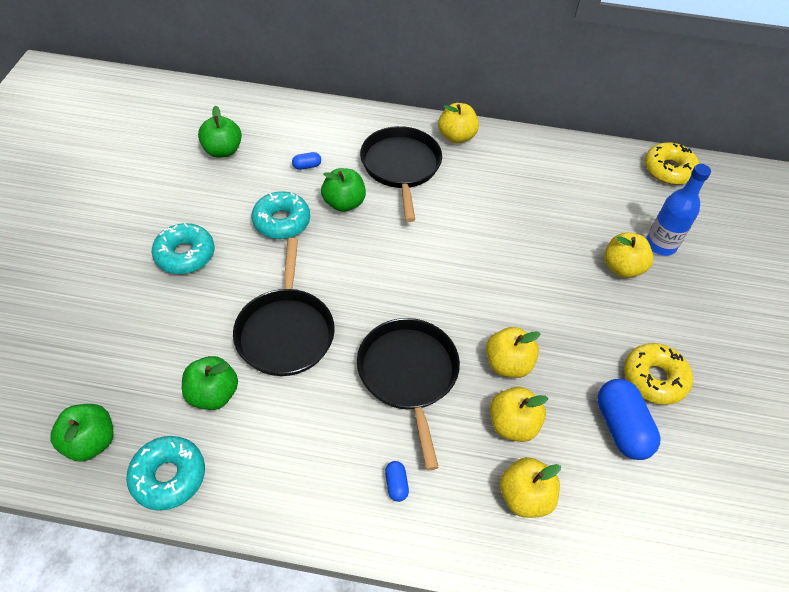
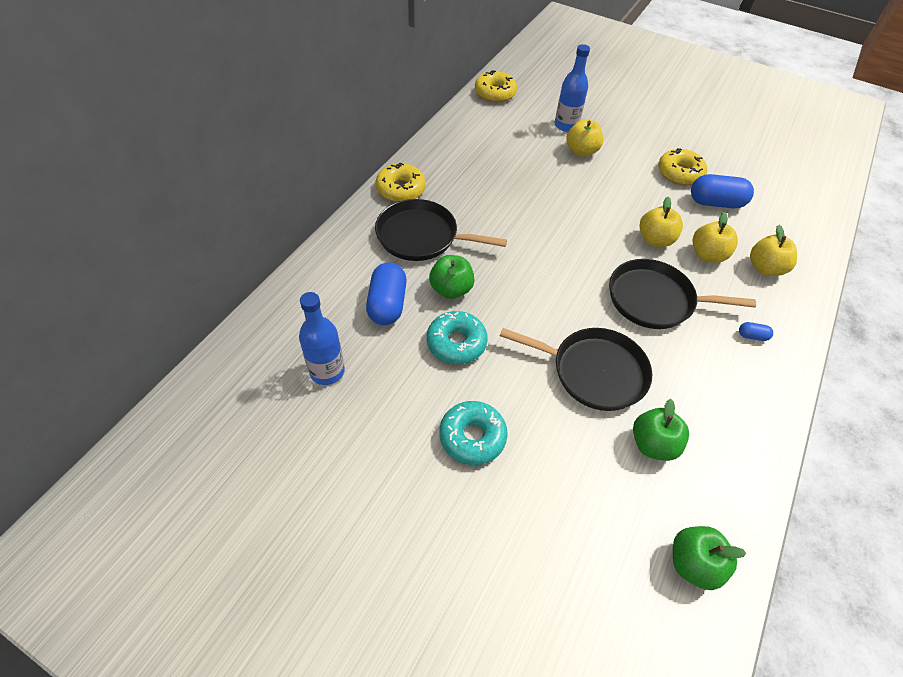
camera: 70 degrees left, 0 degrees up
(169, 476) = (736, 497): turquoise donut -> none
(223, 151) = (327, 371): green apple -> blue bottle
(307, 166) = (387, 304): blue capsule -> blue capsule, size x2.20
(456, 137) = (400, 189): yellow apple -> yellow donut

